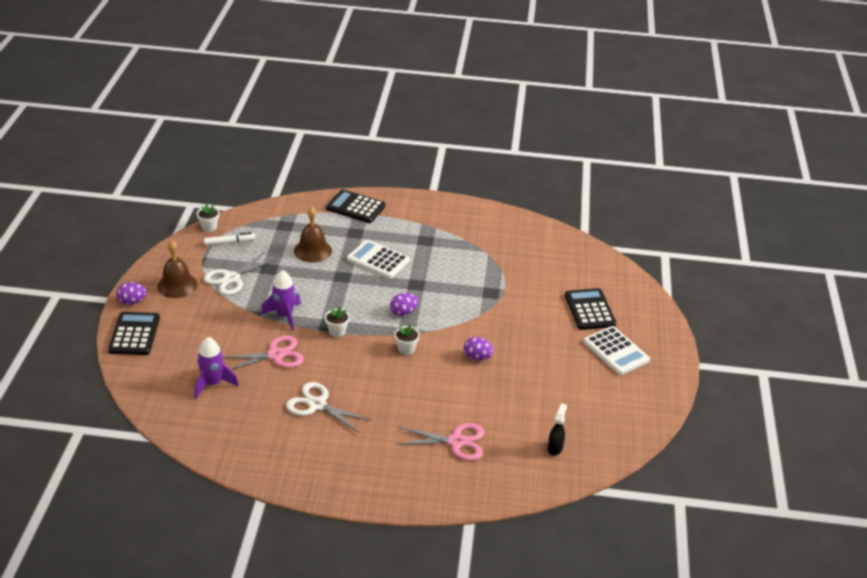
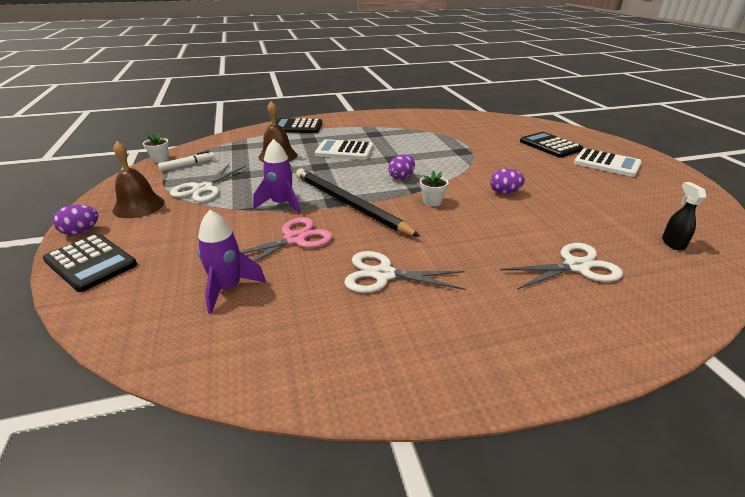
camera: 20 degrees left, 5 degrees down
(134, 334) = (91, 262): black calculator -> black calculator turned 150 degrees clockwise
(337, 331) = (349, 204): white flower pot -> black pencil
(456, 442) = (576, 266): pink scissors -> white scissors

